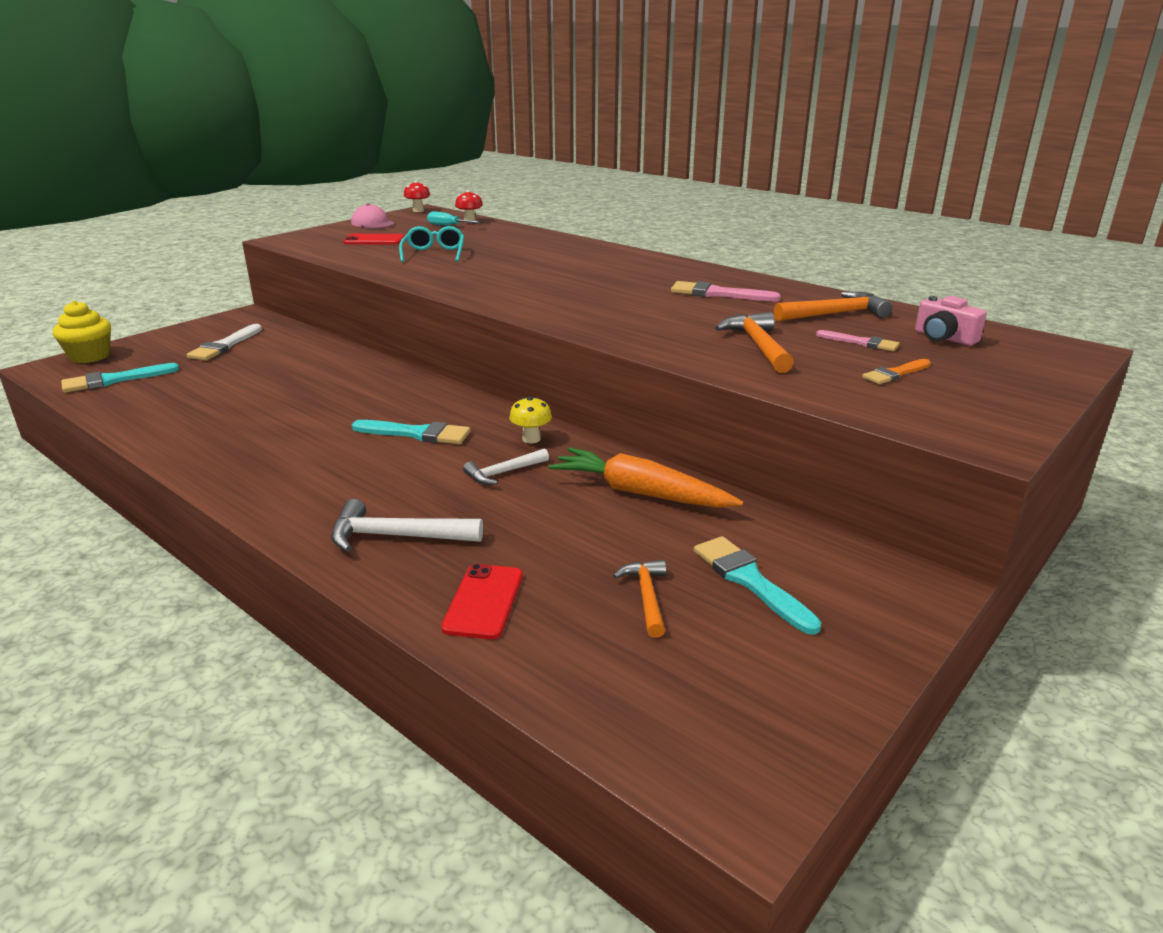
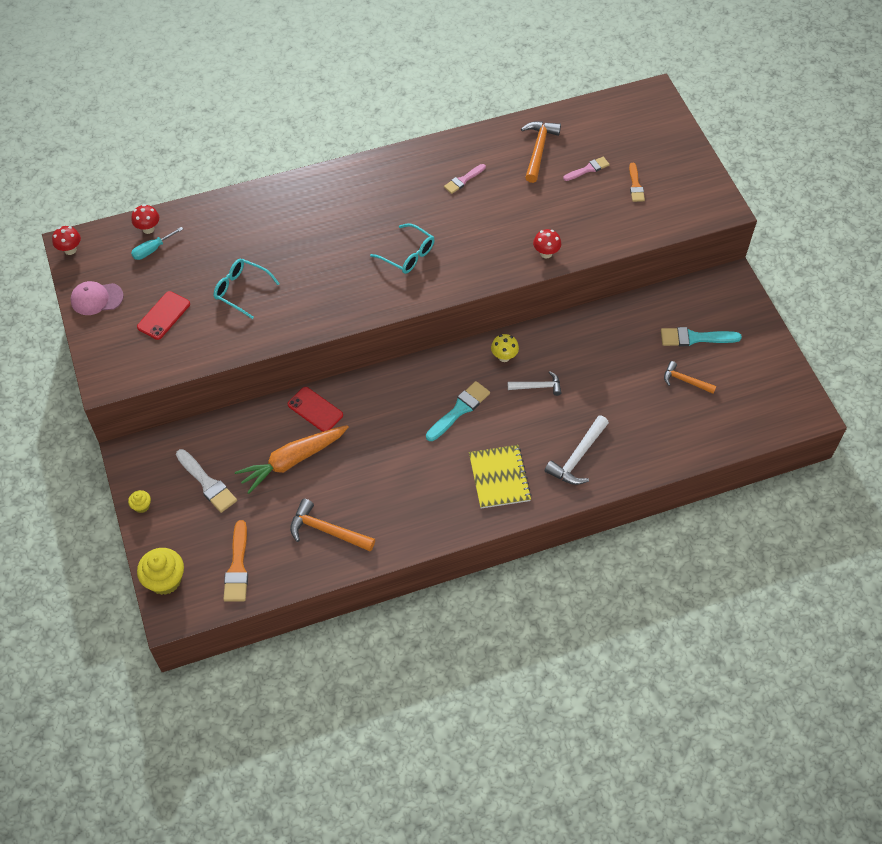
camera: 60 degrees left, 30 degrees up
(114, 380) = (237, 567): turquoise brush -> orange brush
(184, 330) = (142, 506): none -> yellow cupcake
(318, 486) = (499, 478): none -> yellow notebook
(483, 601) = (654, 441): red phone -> red phone (315, 410)
(503, 473) = (537, 386): white hammer -> white hammer turned 90 degrees counterclockwise
(568, 294) = (408, 255): none -> turquoise glasses
(640, 493) = (597, 338): orange carrot -> orange carrot (292, 461)
(677, 350) = (546, 253): none -> red mushroom
(717, 294) = (463, 180): pink brush -> pink brush, size x0.64
(758, 345) = (563, 215): orange hammer -> orange hammer (327, 531)
(944, 338) = (604, 131): pink camera -> none

